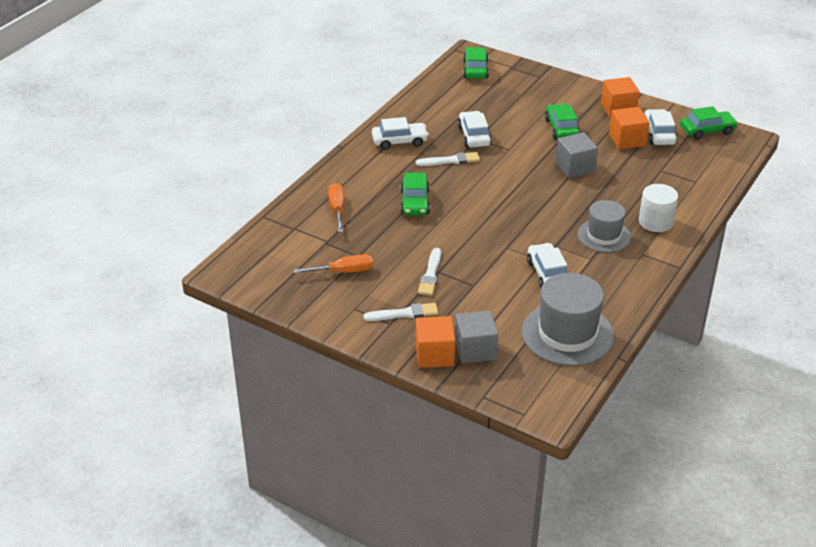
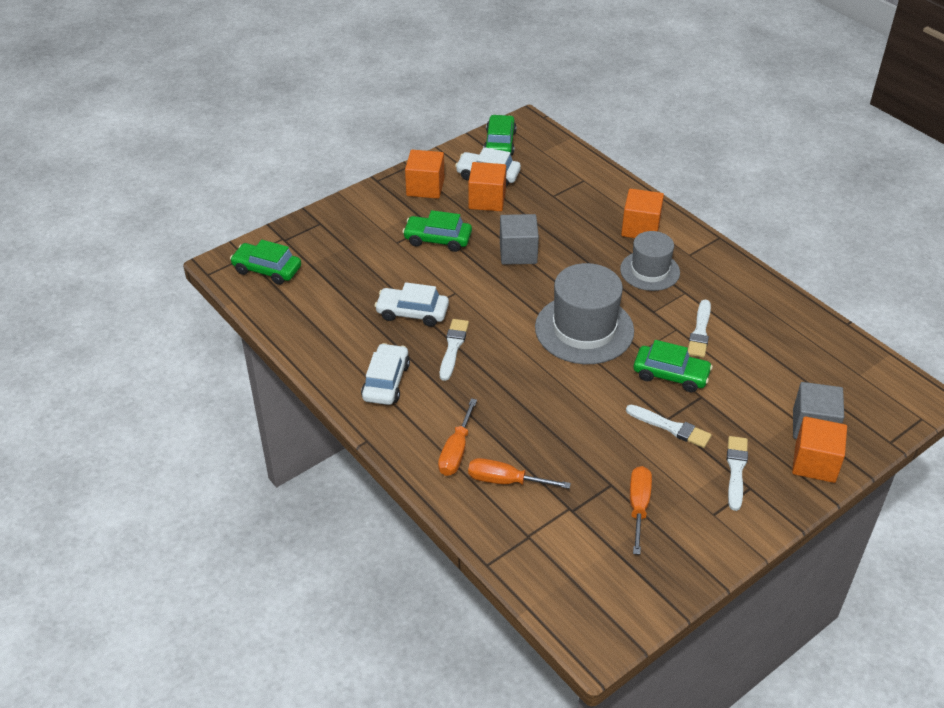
camera: 70 degrees left, 5 degrees up
(353, 183) = (456, 451): none -> orange screwdriver
(415, 202) = (524, 403): green car -> green car (671, 375)
(548, 273) = (700, 332): white car -> white brush
(567, 334) = (803, 348): grey hat -> grey hat (584, 329)
(655, 222) = (640, 228): white cylinder -> orange cube

